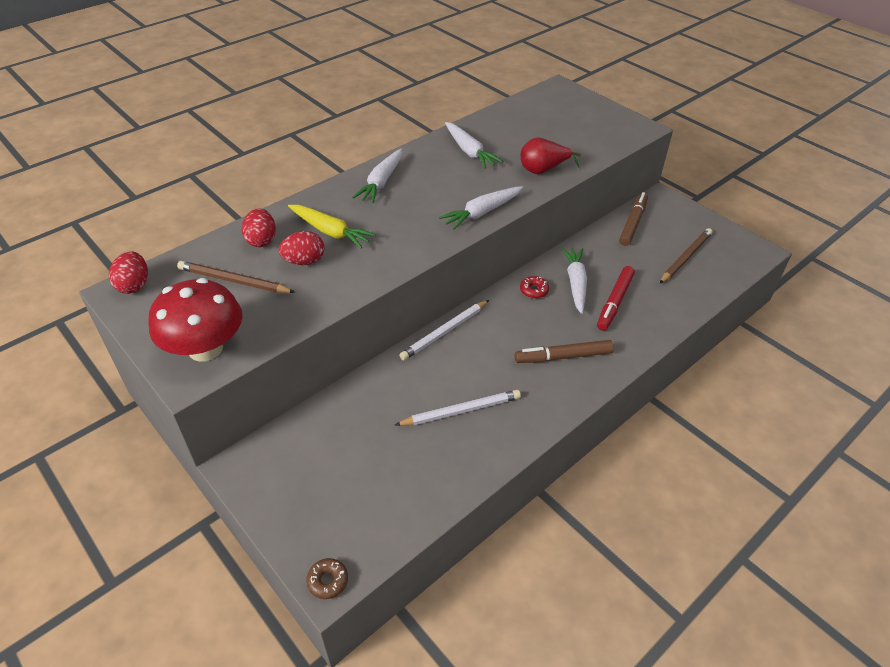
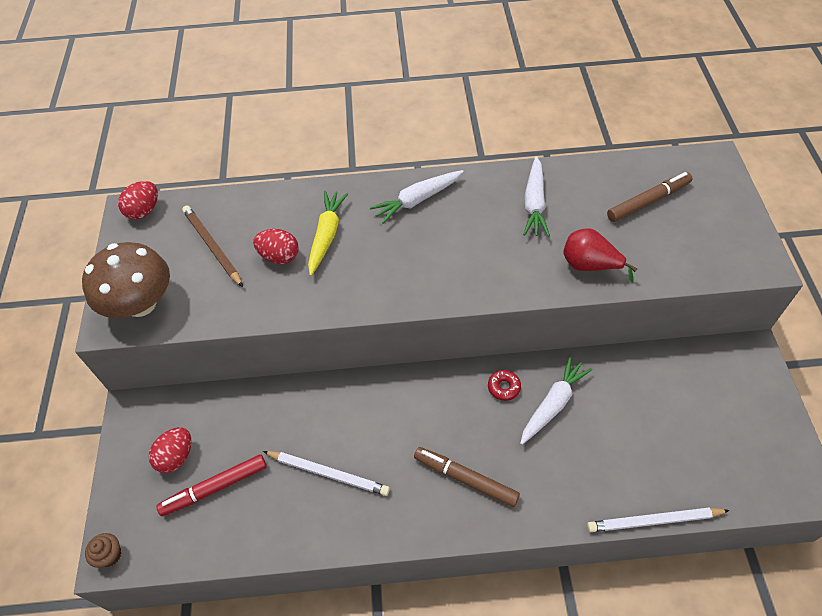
camera: 40 degrees right, 10 degrees up
(205, 348) = (140, 303): red mushroom -> brown mushroom
(261, 240) = (266, 215): red egg -> red egg (176, 456)
(328, 581) = (110, 555): brown donut -> brown cupcake
(330, 232) = (326, 235): yellow carrot -> yellow carrot turned 150 degrees counterclockwise
(444, 332) = (383, 382): white pencil -> white pencil (654, 520)
(482, 213) = (478, 287): white carrot -> none
(614, 302) = (573, 450): red marker -> red marker (215, 488)
(633, 223) = (685, 366): brown marker -> brown marker (648, 201)
(685, 257) = (706, 444): brown pencil -> none

